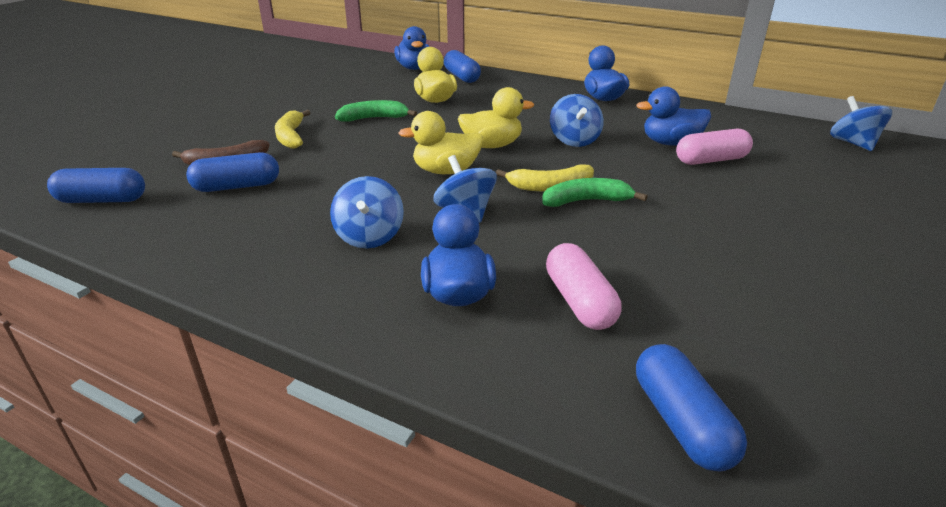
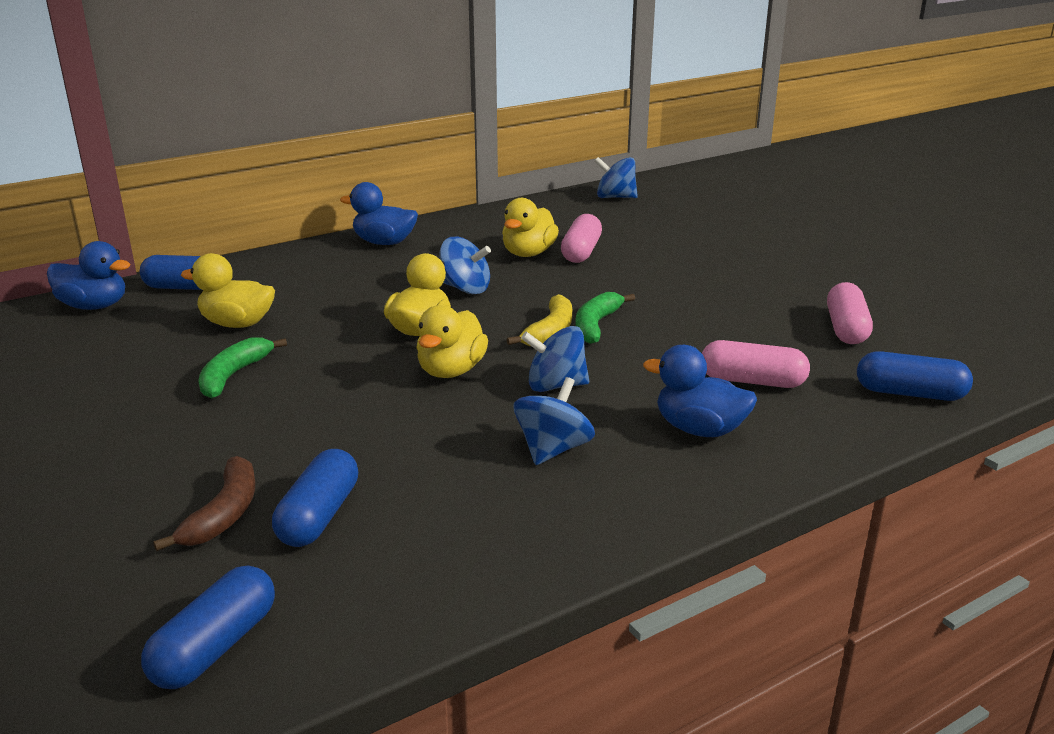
camera: 60 degrees left, 5 degrees down
(291, 136) = (203, 446): yellow banana -> none
(369, 236) = (553, 449): blue spinning top -> blue spinning top turned 90 degrees counterclockwise
(670, 143) = (528, 253): blue duck -> yellow duck
(784, 338) = (846, 329): none -> pink capsule

